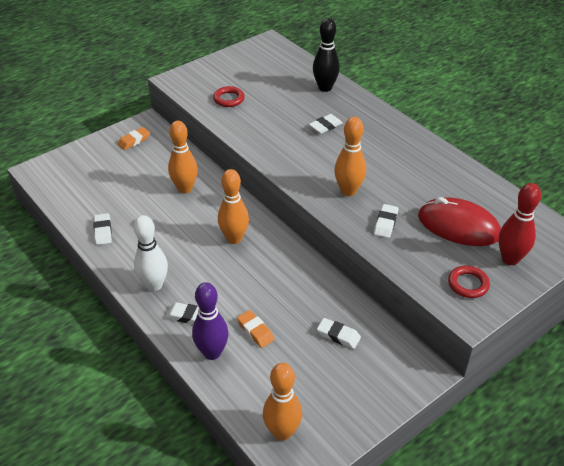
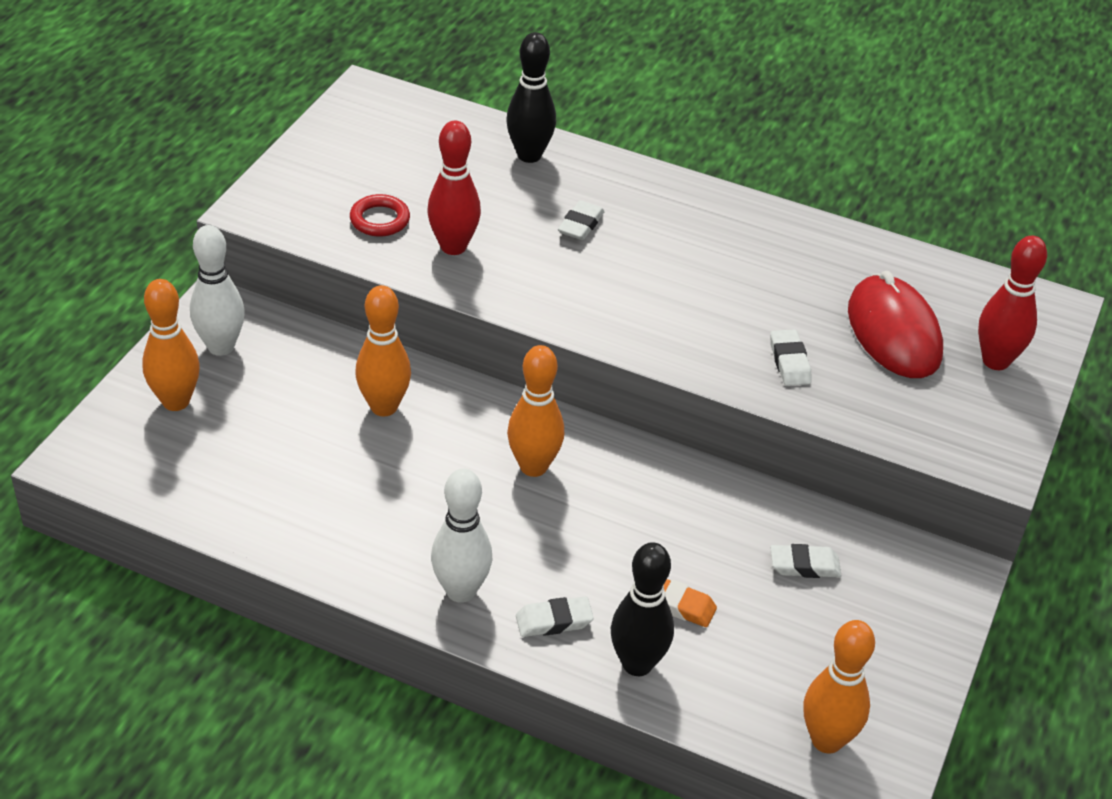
camera: 30 degrees left, 0 degrees up
(103, 231) = (297, 530): white eraser -> none
(134, 141) = (221, 346): orange eraser -> white bowling pin
(212, 352) = (637, 664): purple bowling pin -> black bowling pin
(254, 120) = (453, 247): none -> red bowling pin
(348, 191) = (697, 326): orange bowling pin -> orange bowling pin (176, 401)
(458, 226) = (894, 332): red mouse -> red mouse turned 75 degrees clockwise
(468, 284) = (966, 418): red ring -> none

